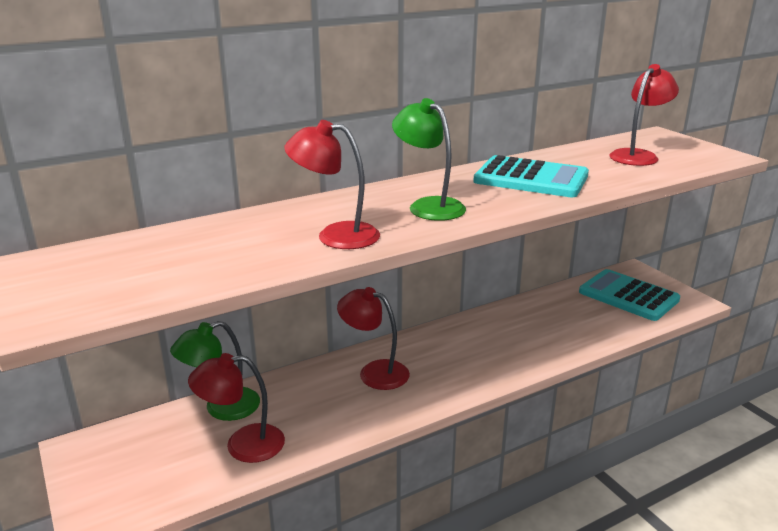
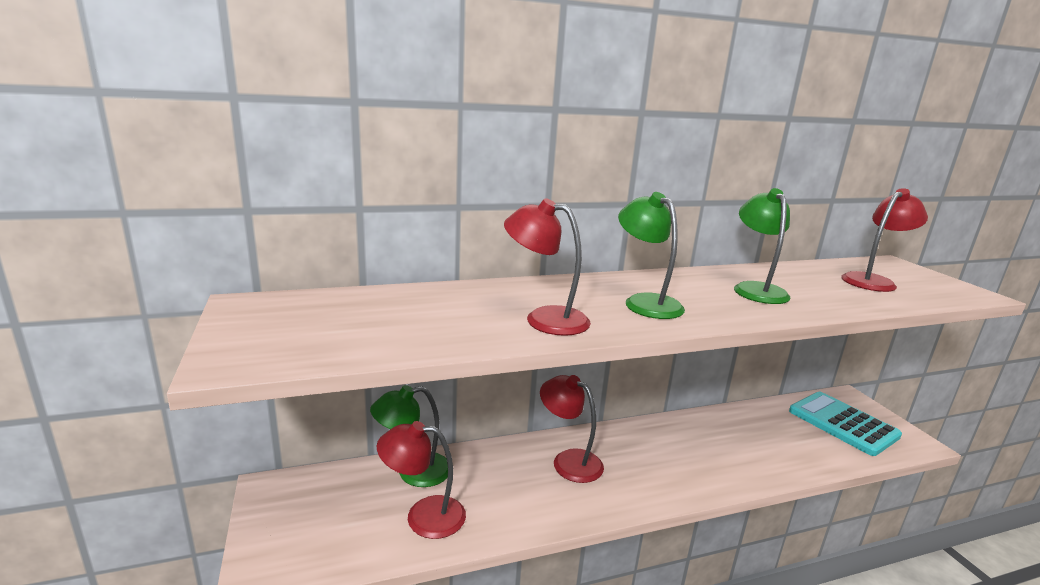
camera: 10 degrees right, 5 degrees down
(531, 179) = (756, 289): turquoise calculator -> green lamp

